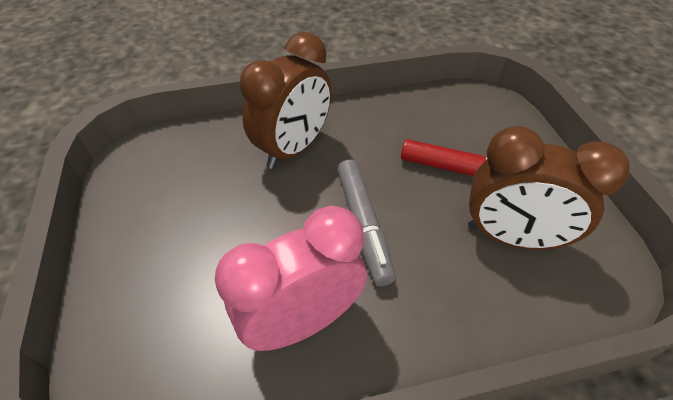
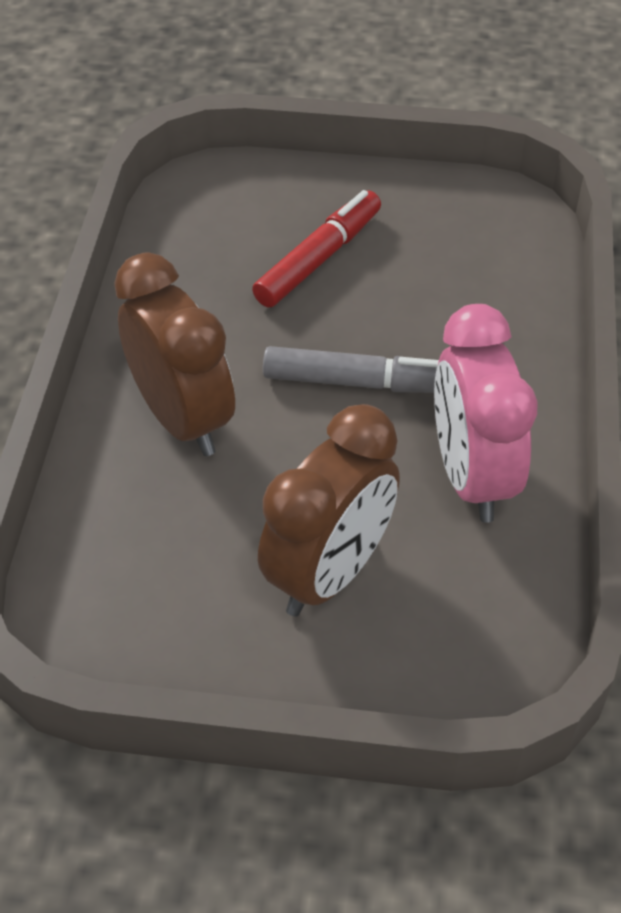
camera: 70 degrees left, 0 degrees up
(511, 237) = (435, 260): brown clock -> brown clock (329, 573)

